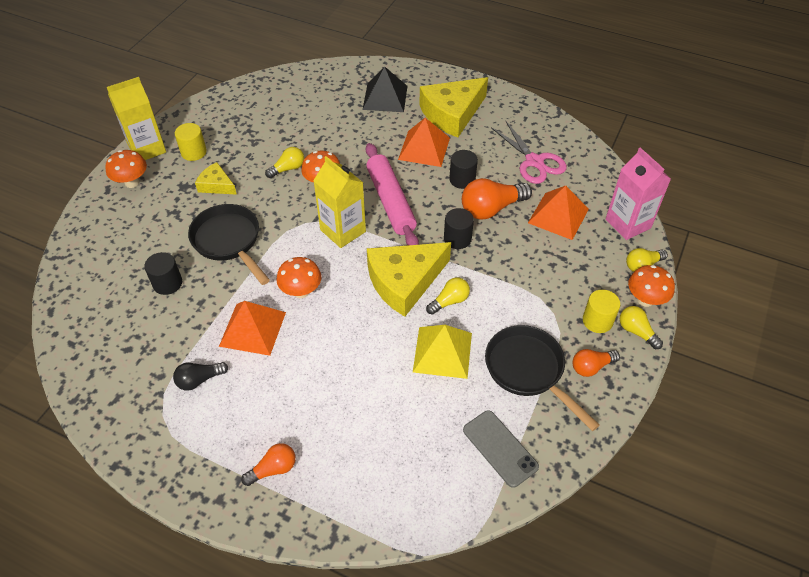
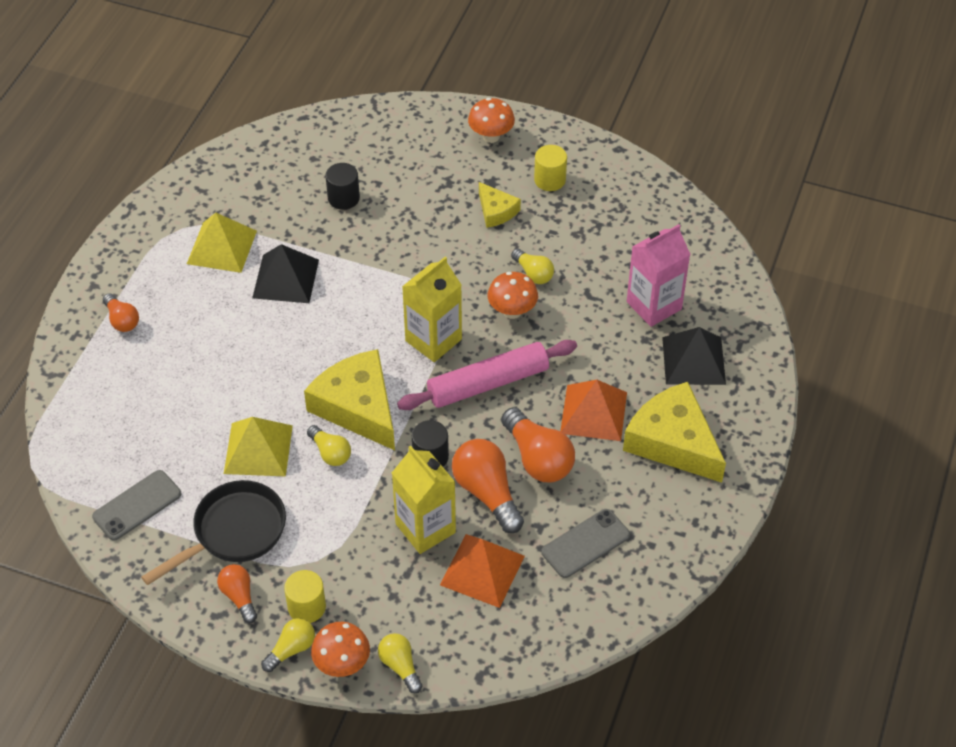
camera: 85 degrees right, 0 degrees up
(147, 149) = (549, 137): yellow carton -> yellow carton (425, 528)
(199, 380) = (222, 247): black light bulb -> yellow pyramid
(216, 185) = (496, 211): yellow cheese -> yellow cheese turned 120 degrees clockwise
(229, 241) = (407, 238): black pan -> none
(253, 329) = (285, 278): orange pyramid -> black pyramid
(301, 291) = (338, 312): orange mushroom -> none
(462, 179) = (538, 458): black cylinder -> orange light bulb
(534, 162) = (585, 543): pink scissors -> grey phone
(628, 223) = (476, 655): pink carton -> pink carton (654, 305)

